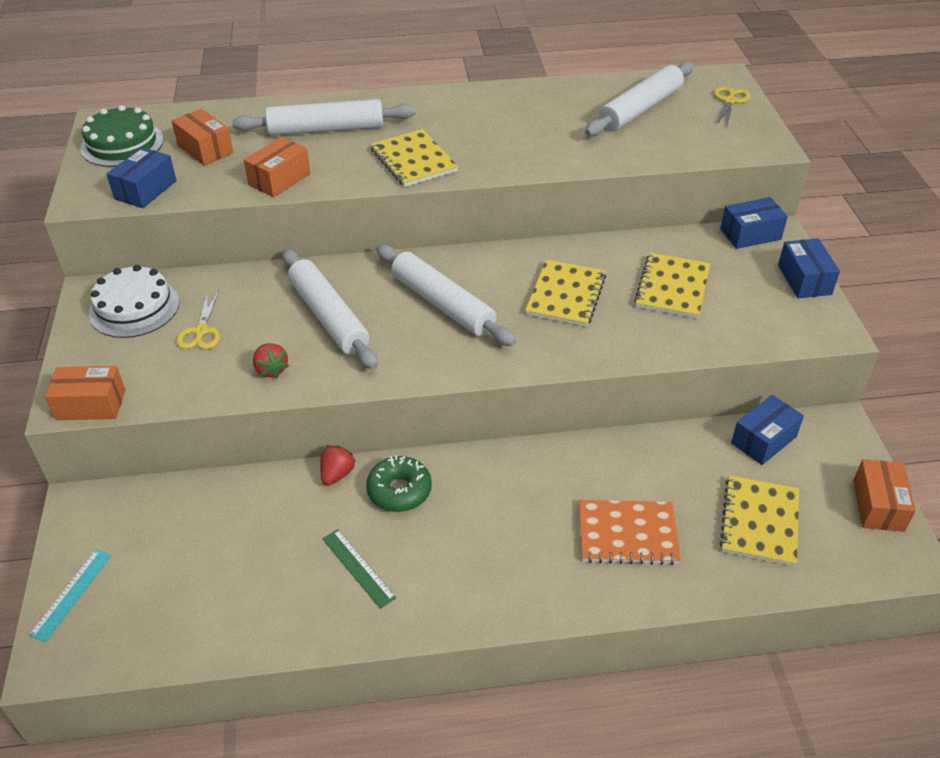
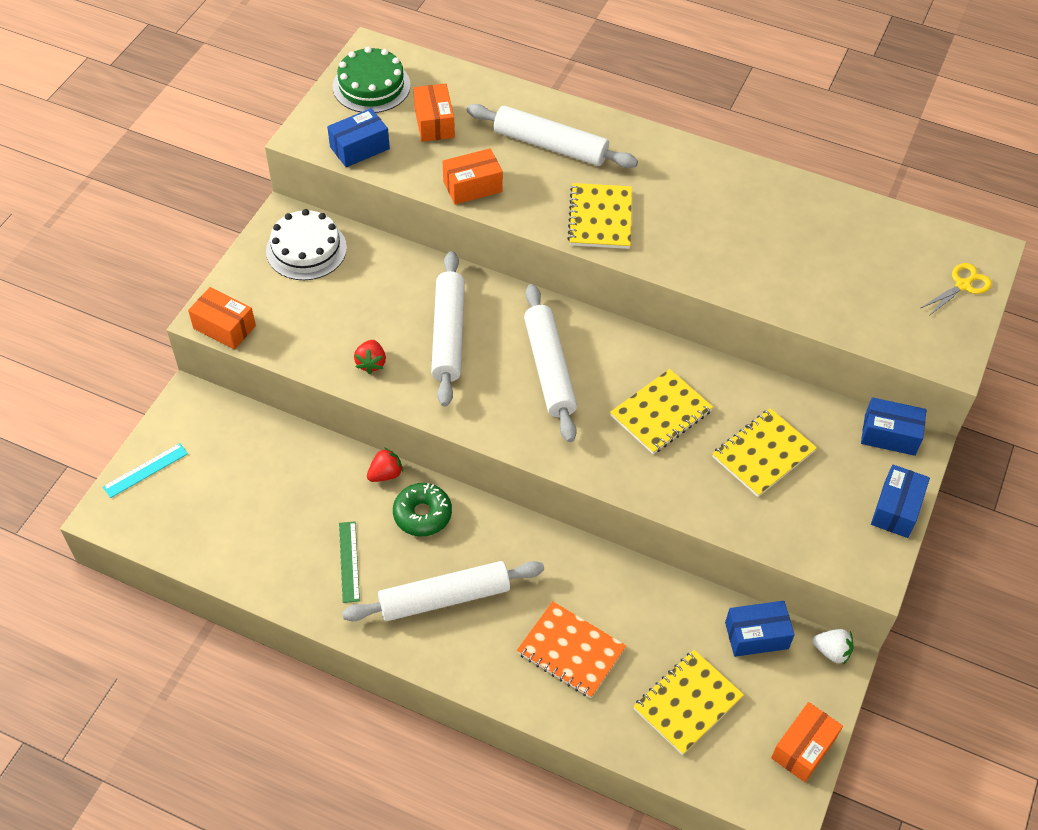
camera: 30 degrees right, 10 degrees up
(201, 331) = (342, 298): yellow scissors -> none
(640, 109) = (861, 254): white rolling pin -> white rolling pin (444, 598)
(828, 421) = (832, 651): none -> white strawberry

